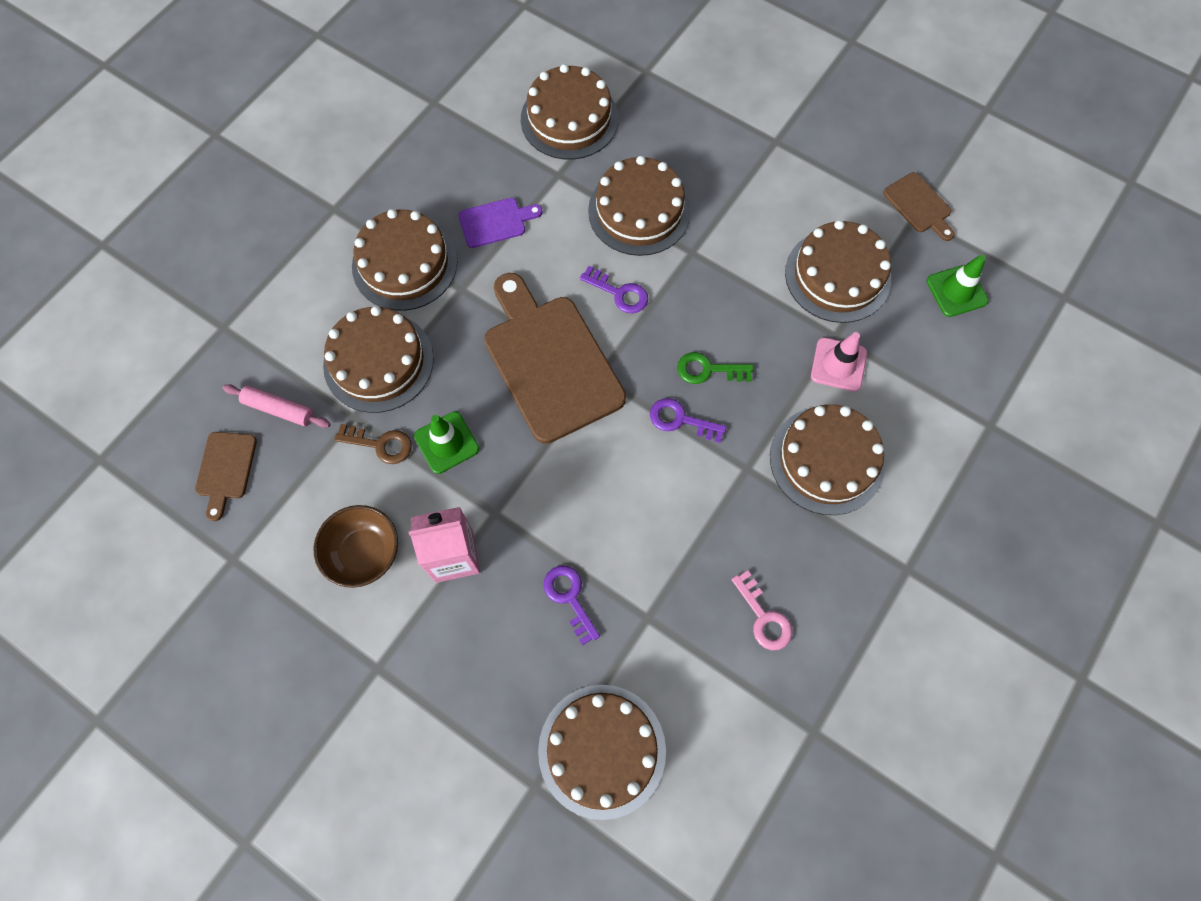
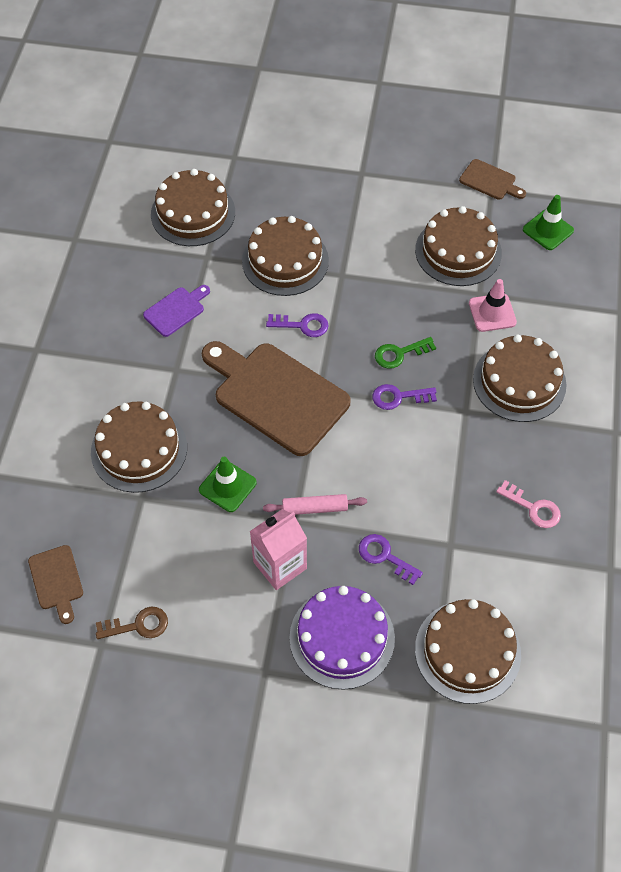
camera: 25 degrees left, 10 degrees down
(279, 409) = (76, 517): pink rolling pin -> pink rolling pin (315, 508)
(364, 553) = (207, 593): brown bowl -> none
(380, 444) = (175, 509): brown key -> brown key (138, 625)
(404, 264) = (119, 369): brown cake -> none
(476, 669) = (342, 637): none -> purple cake

